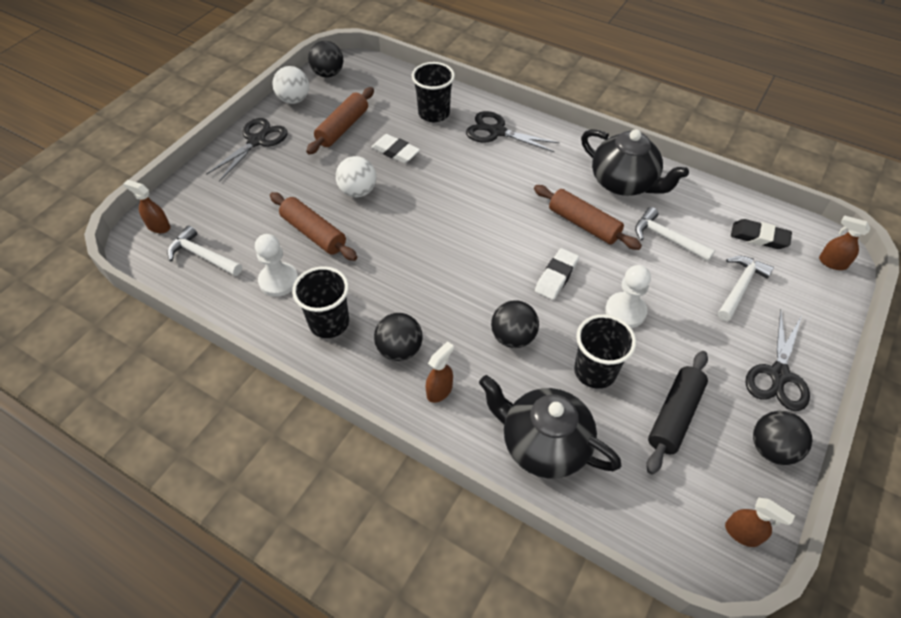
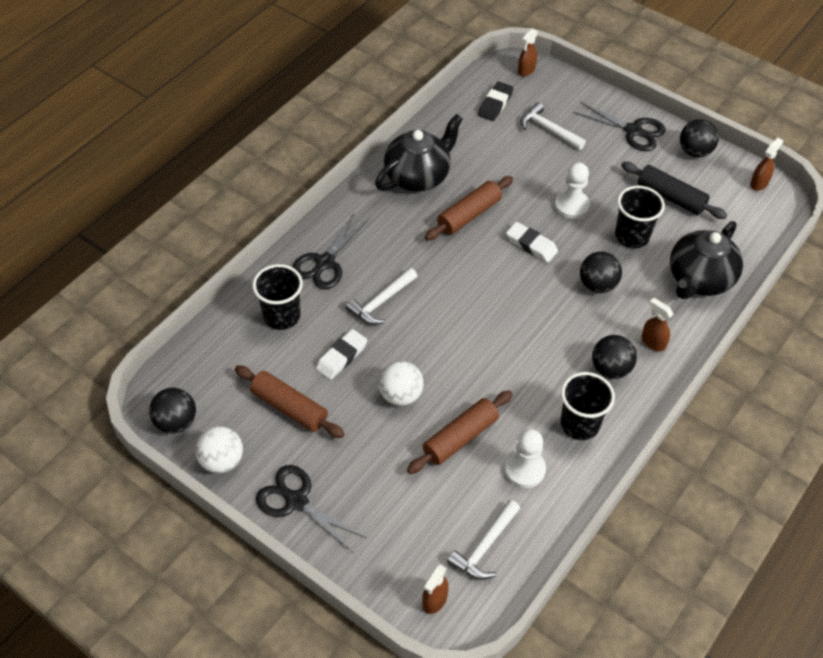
camera: 85 degrees left, 0 degrees up
(667, 238) = (491, 162): white hammer -> white hammer (381, 302)

